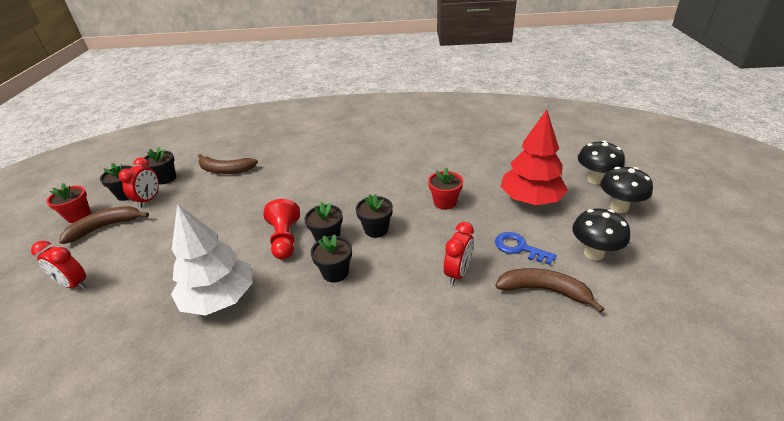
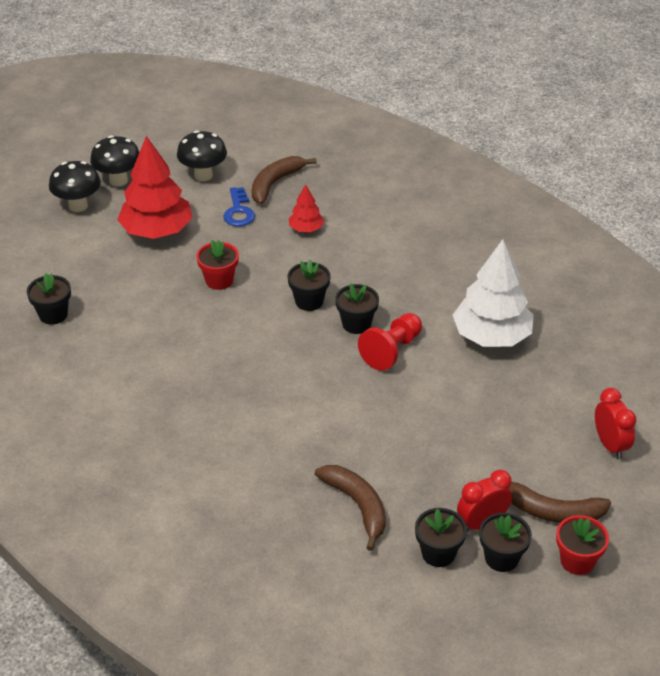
camera: 135 degrees left, 5 degrees up
(335, 272) = (386, 291): black flower pot -> black flower pot (53, 314)
(458, 273) = (306, 229): red clock -> red tree
(544, 290) = (275, 183): brown banana -> brown banana turned 60 degrees clockwise

